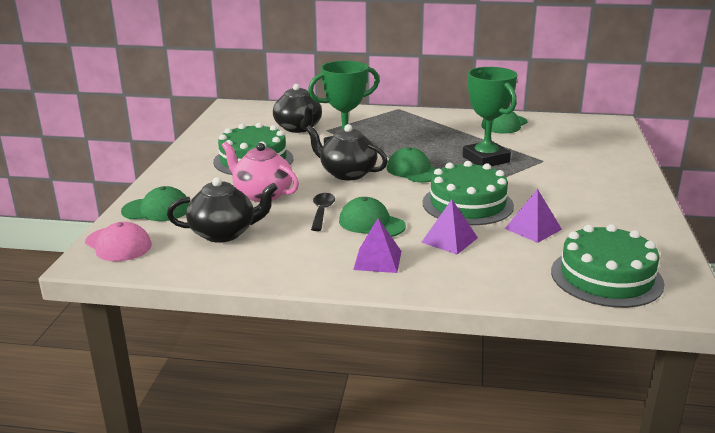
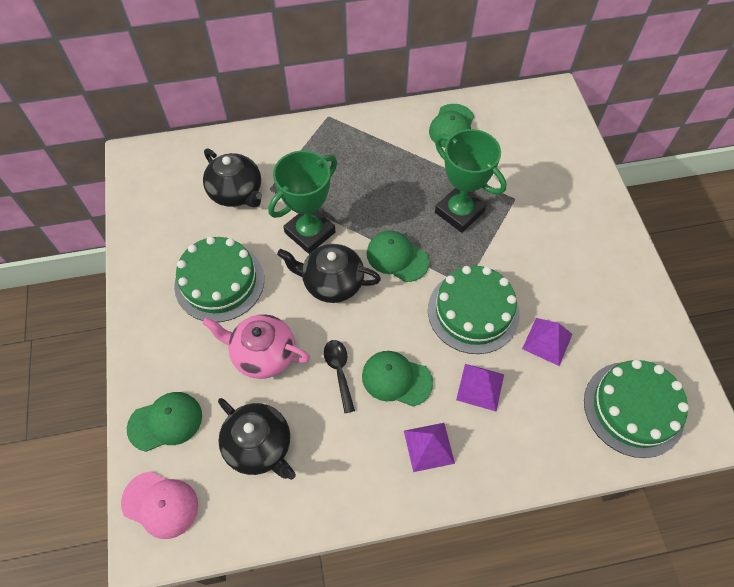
camera: 20 degrees left, 35 degrees up
(224, 233) = (259, 446): black teapot -> black teapot turned 75 degrees clockwise

